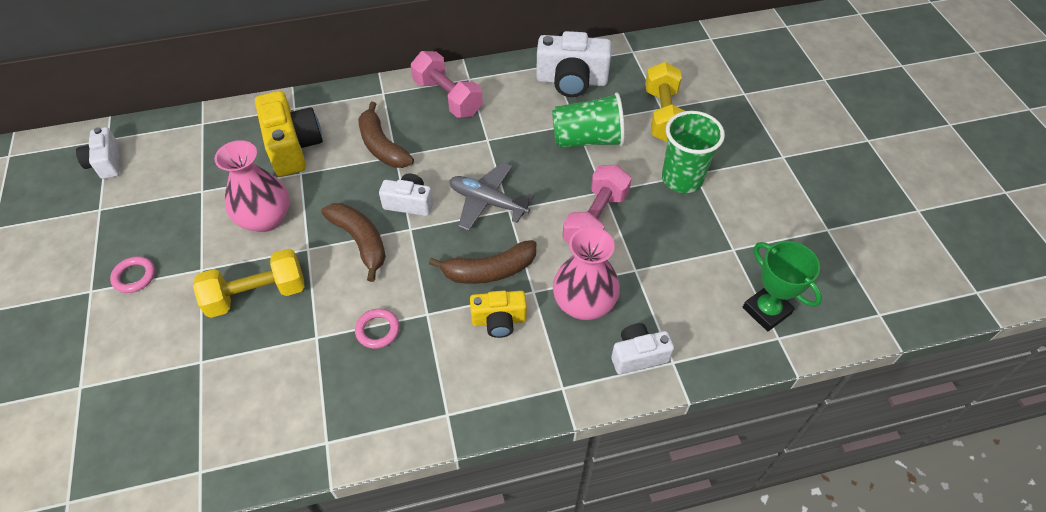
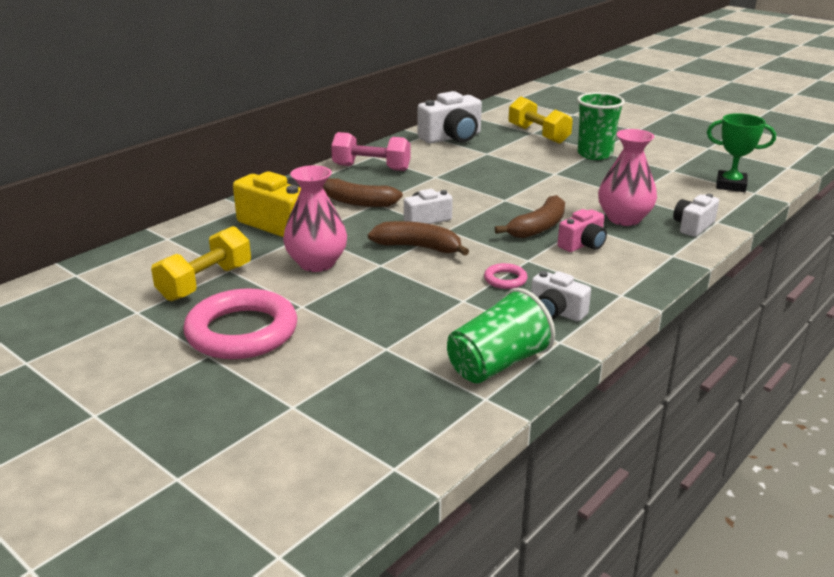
camera: 35 degrees left, 25 degrees down
(106, 163) = (99, 286): white camera -> white camera (556, 312)
(134, 276) = (242, 332): pink ring -> pink ring, size x2.32
(257, 294) = (376, 299): yellow dumbbell -> yellow dumbbell (205, 282)
(488, 202) = (484, 201): grey plane -> none
(499, 320) = (583, 244): yellow camera -> pink camera
(587, 139) = (506, 157): green cup -> green cup (497, 364)
(595, 220) = (570, 185): pink dumbbell -> none

